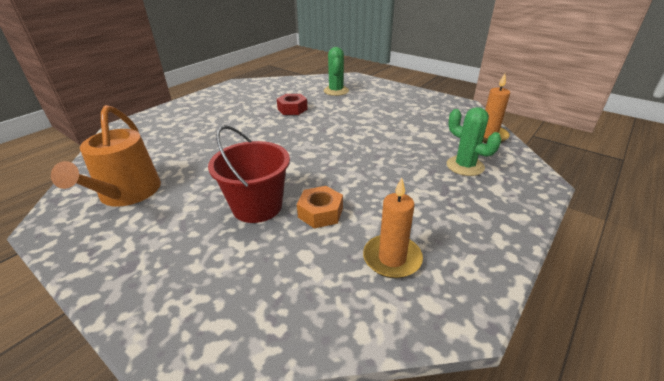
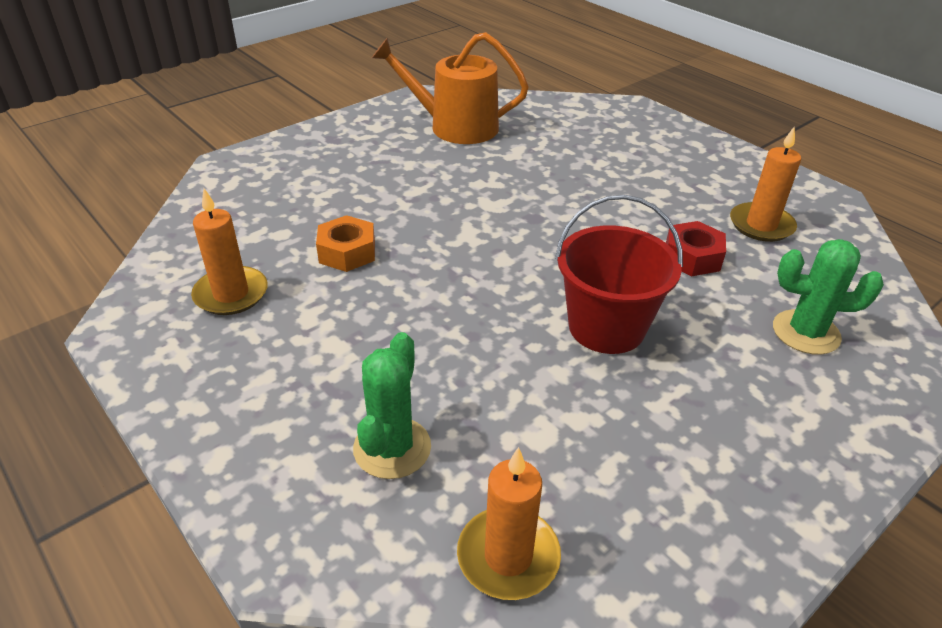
camera: 100 degrees right, 5 degrees up
(257, 206) = (386, 207): red bucket -> red bucket (606, 327)
(262, 96) = (761, 225): none -> orange candle
(465, 166) = (392, 448): green cactus -> green cactus turned 45 degrees counterclockwise

